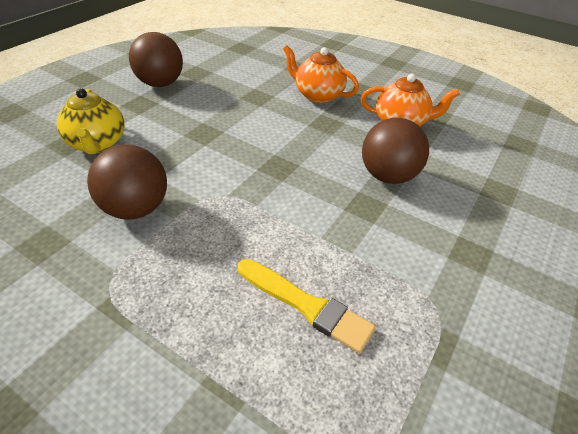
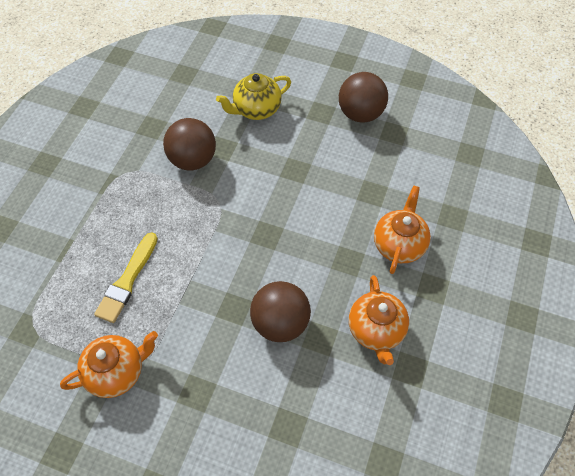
camera: 80 degrees right, 15 degrees up
(449, 334) = (117, 372): none -> orange teapot

